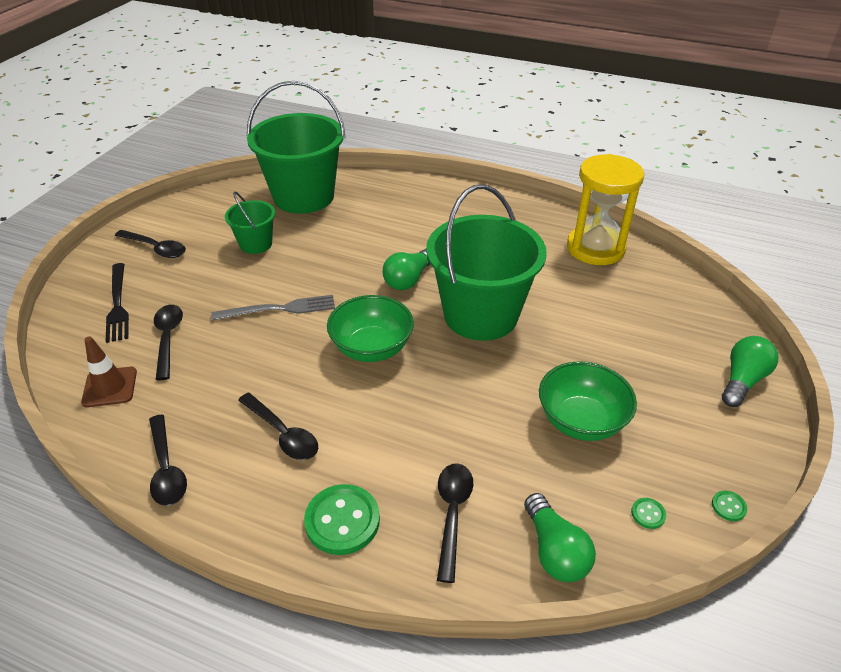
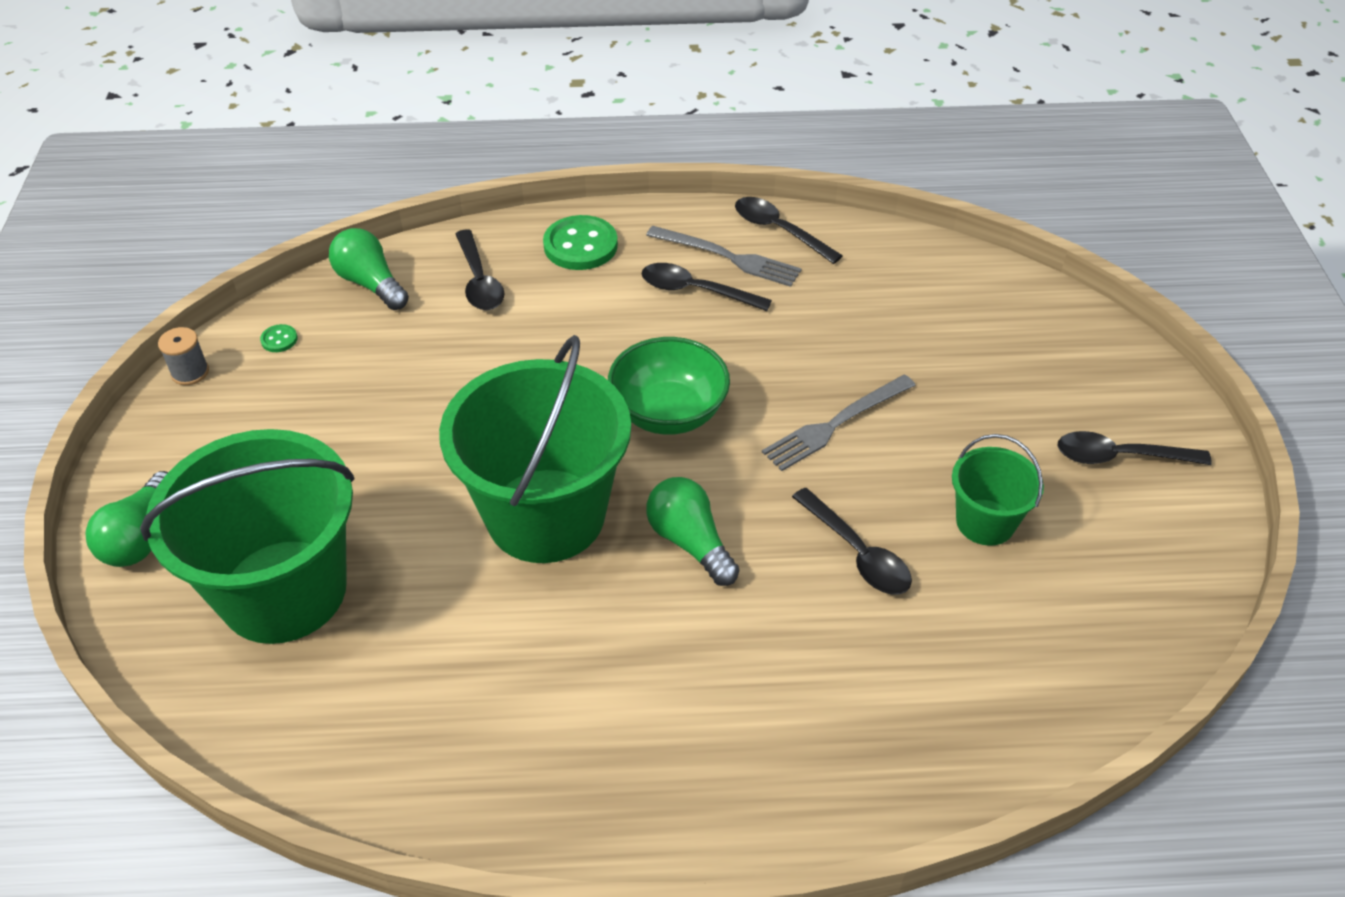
camera: 155 degrees right, 5 degrees up
(110, 387) = (924, 272): brown traffic cone -> none
(118, 304) = (1047, 357): black fork -> none
(168, 339) = (929, 339): black spoon -> black spoon (857, 553)
(231, 457) = (728, 257): none -> grey fork
(303, 196) = (1022, 671): green bucket -> green bucket (283, 591)
(408, 279) = (690, 542): green light bulb -> green light bulb turned 45 degrees counterclockwise
(581, 421) = (364, 409): green bowl -> none
(595, 248) = (387, 745): yellow hourglass -> none
(728, 506) = (190, 372): green button -> grey spool

